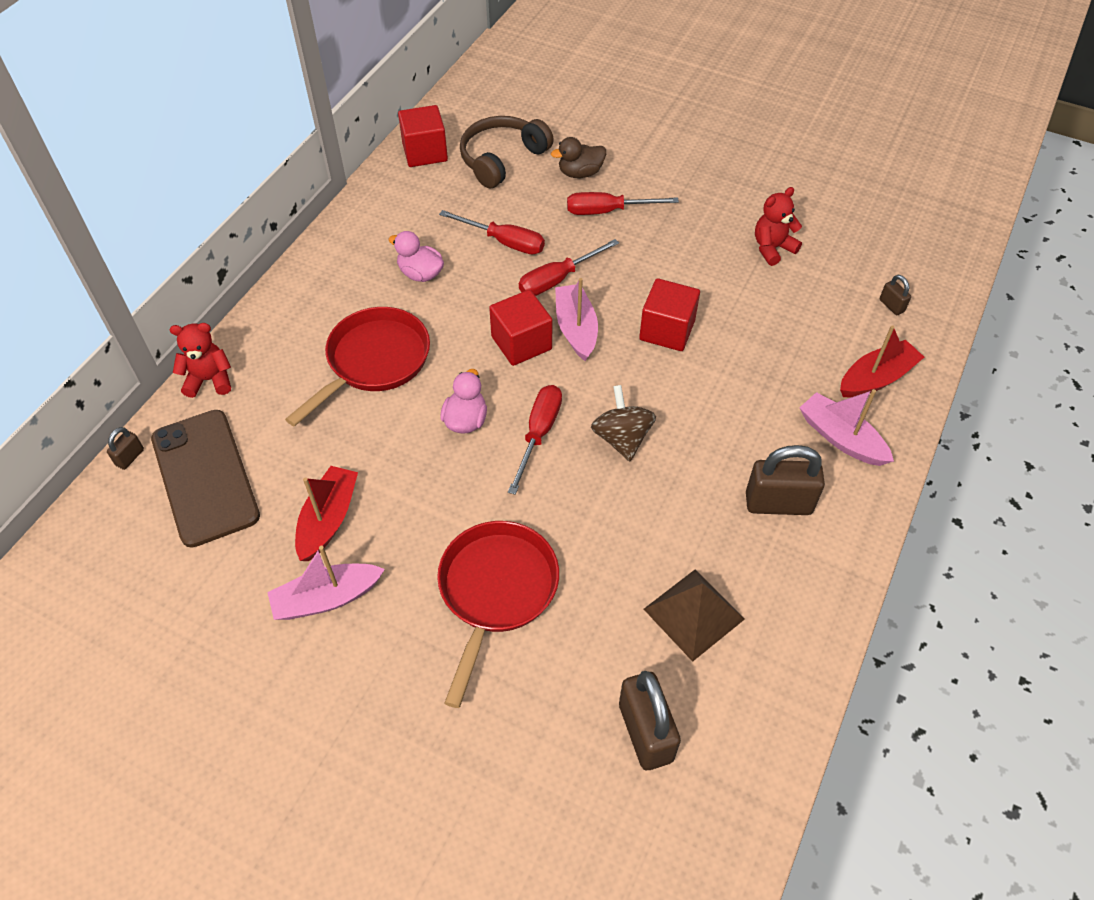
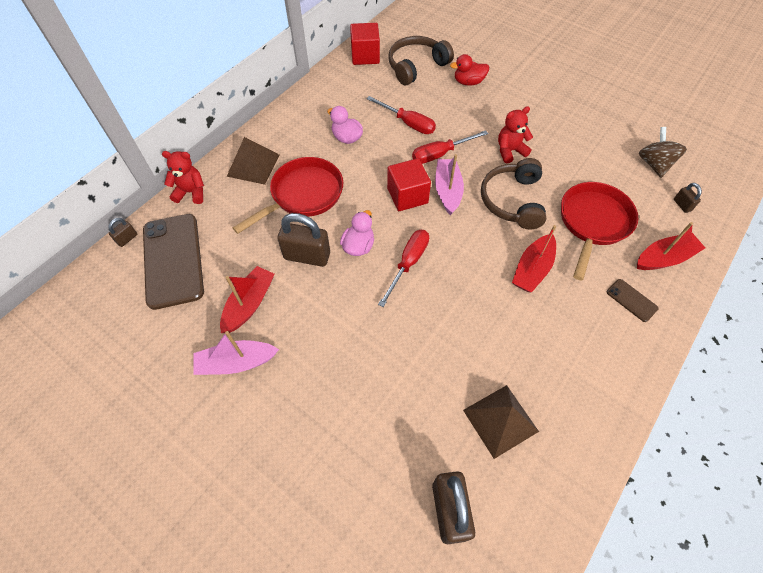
camera: 10 degrees right, 5 degrees up
(292, 329) = (253, 165): none -> brown pyramid
(496, 591) = (357, 377): red pan -> red pan (593, 223)
(580, 173) = (468, 82): brown duck -> red duck
(607, 211) = (483, 110): red screwdriver -> none
(622, 438) = (467, 276): brown spinning top -> brown spinning top (654, 164)
(667, 330) = (512, 201): red cube -> brown headphones
(707, 417) = (532, 269): none -> red boat
(772, 248) = (598, 151): red teddy bear -> red teddy bear (510, 151)
(778, 503) = (577, 343): brown padlock -> brown padlock (307, 256)
(841, 438) = (631, 300): pink boat -> brown phone

